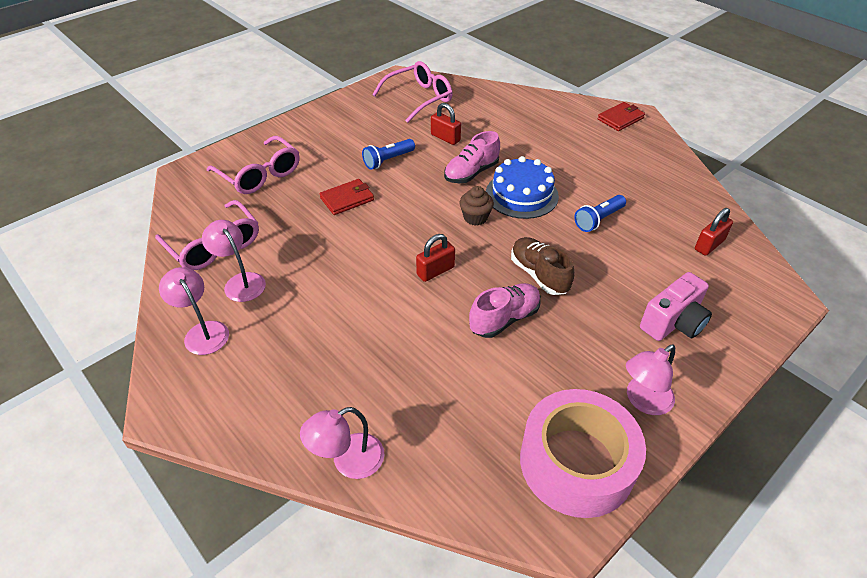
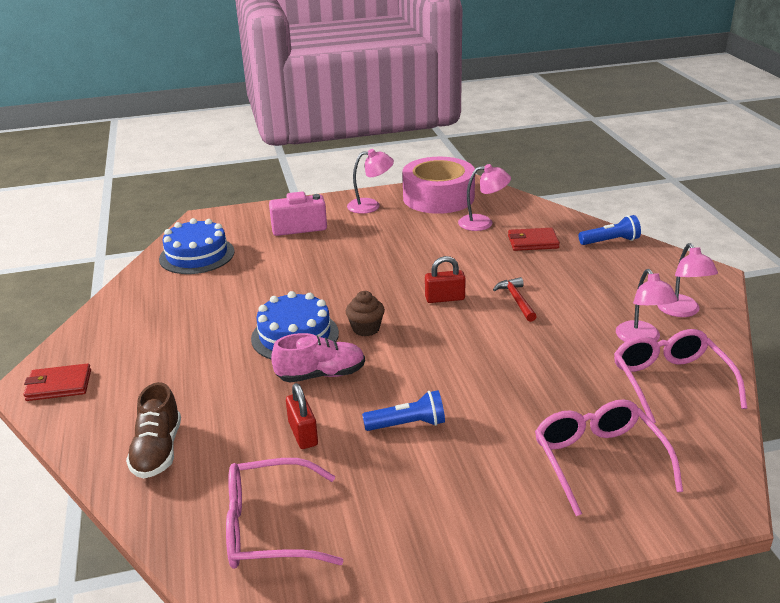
camera: 150 degrees left, 15 degrees down
(347, 199) = (492, 389): red wallet -> red wallet (533, 242)
(348, 461) = (578, 226): pink lamp -> pink lamp (483, 223)
(368, 291) = (516, 300): none -> red hammer
(504, 319) = (416, 257): pink shoe -> none
(539, 274) = (358, 273): brown shoe -> brown shoe (158, 451)
(598, 220) = (254, 294): blue flashlight -> blue flashlight (610, 241)
(709, 245) = (197, 255): red padlock -> blue cake

